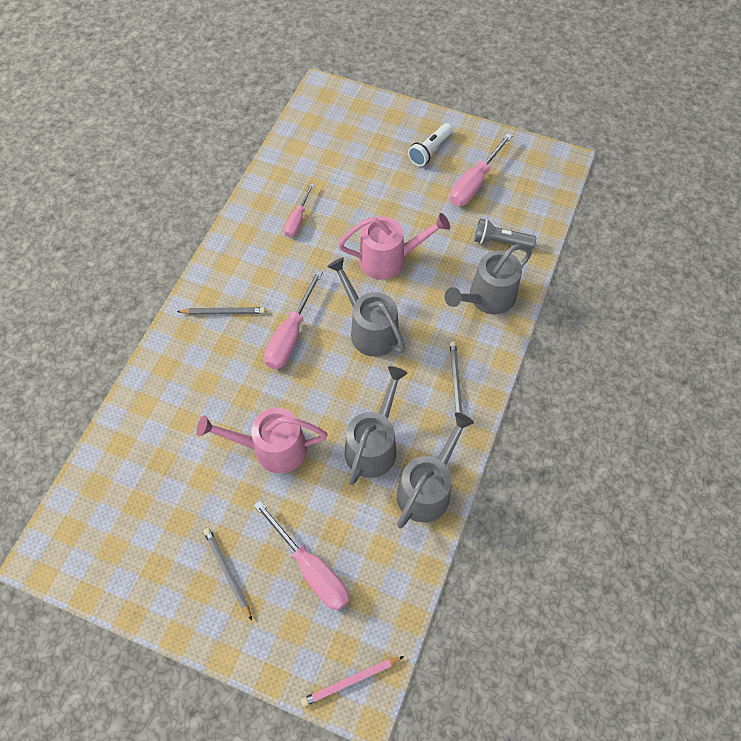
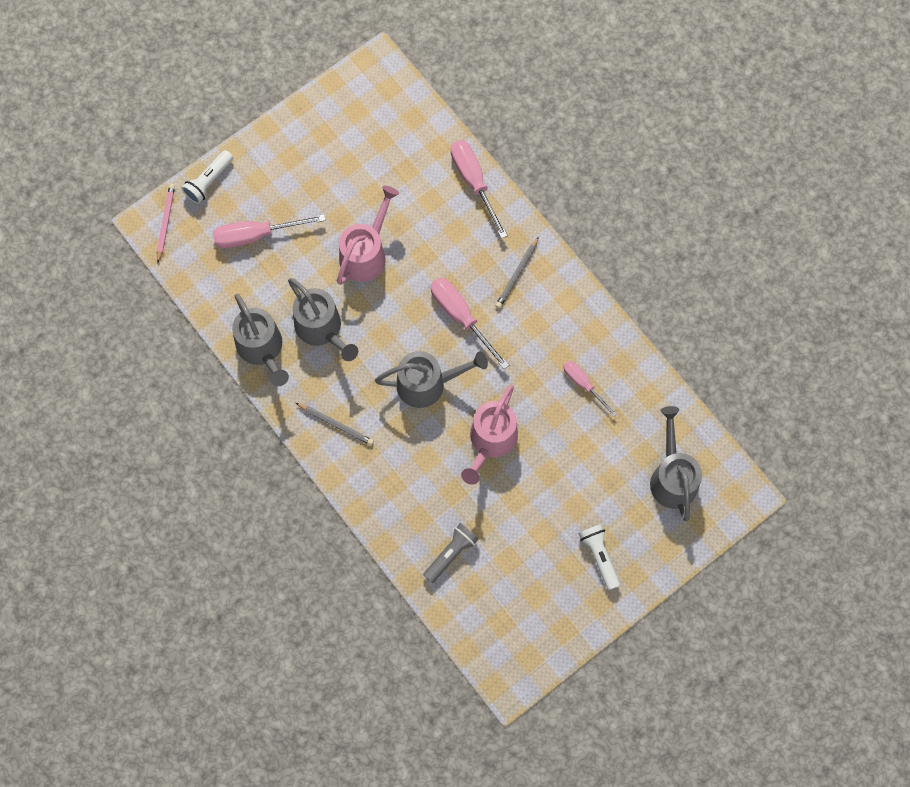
camera: 120 degrees right, 10 degrees up
(228, 572) = (290, 179): grey pencil -> none
(275, 662) = (208, 181): none -> white flashlight
(474, 183) = (533, 574): pink screwdriver -> pink screwdriver (474, 182)
(487, 298) = (398, 502): grey watering can -> grey watering can (672, 477)

